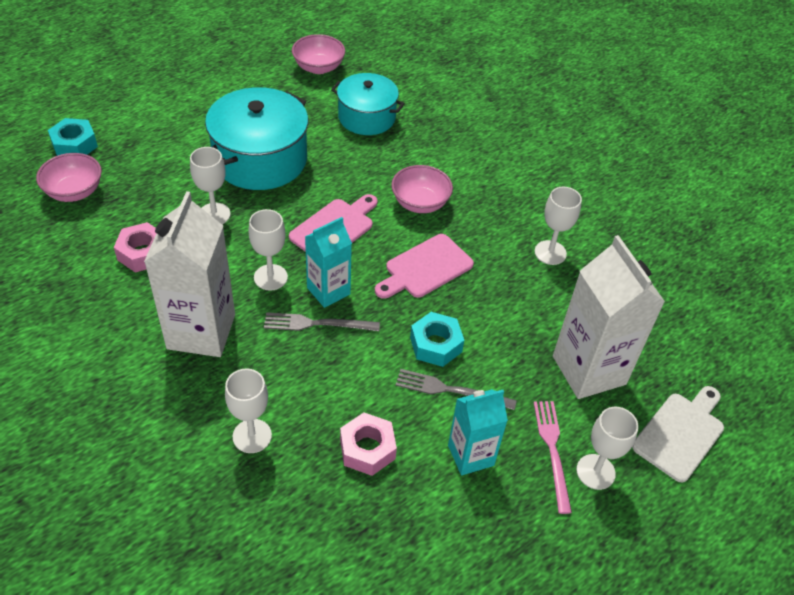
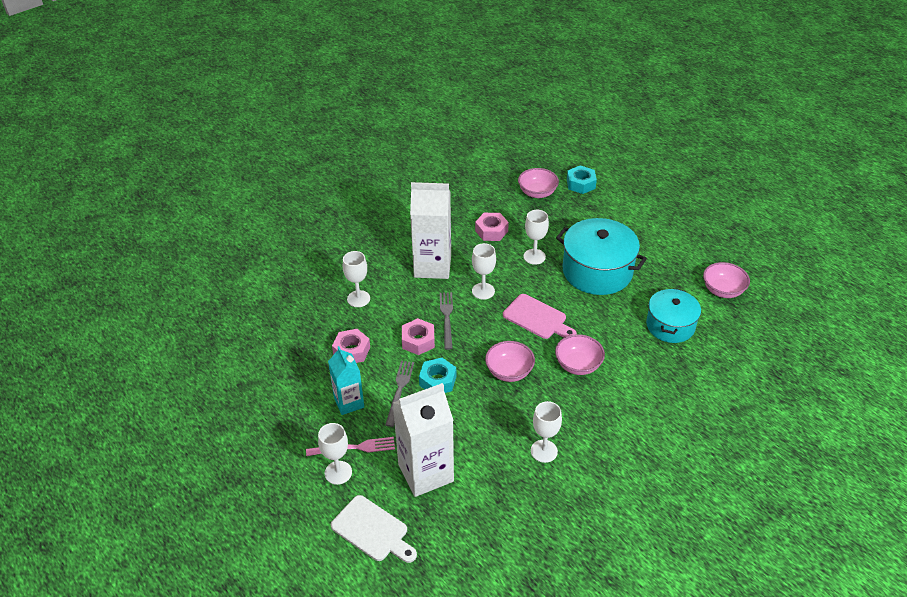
camera: 90 degrees right, 5 degrees down
(328, 291) = (476, 321): turquoise carton -> none
(358, 361) = (418, 341): none -> pink nut
(425, 268) = (509, 371): pink cutting board -> pink bowl

